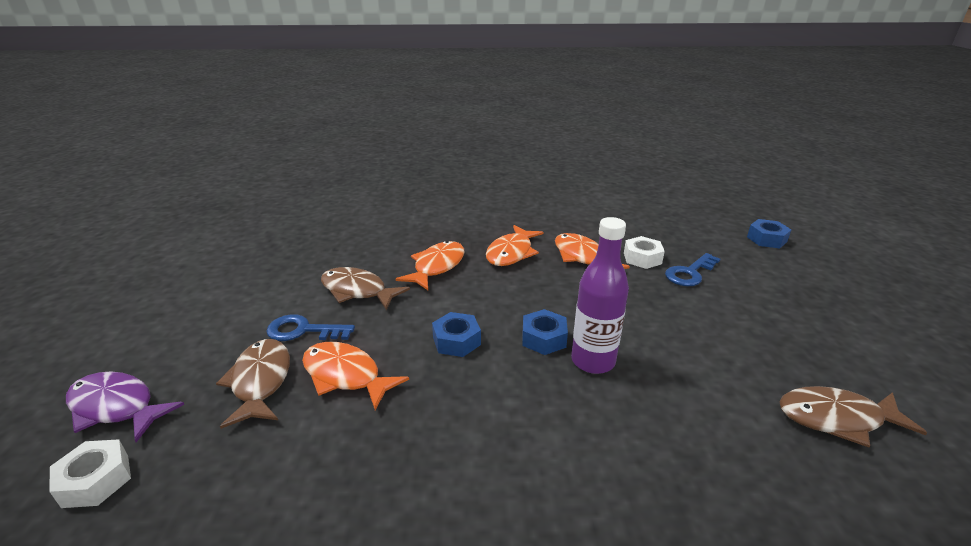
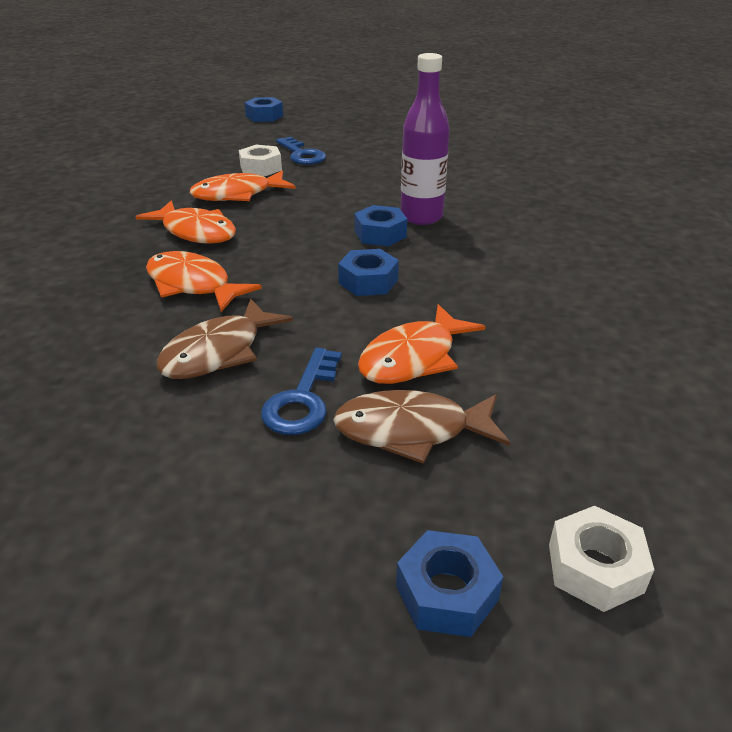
camera: 80 degrees left, 5 degrees up
(116, 407) = (446, 593): purple fish -> blue nut
(836, 418) = (499, 152): brown fish -> none

